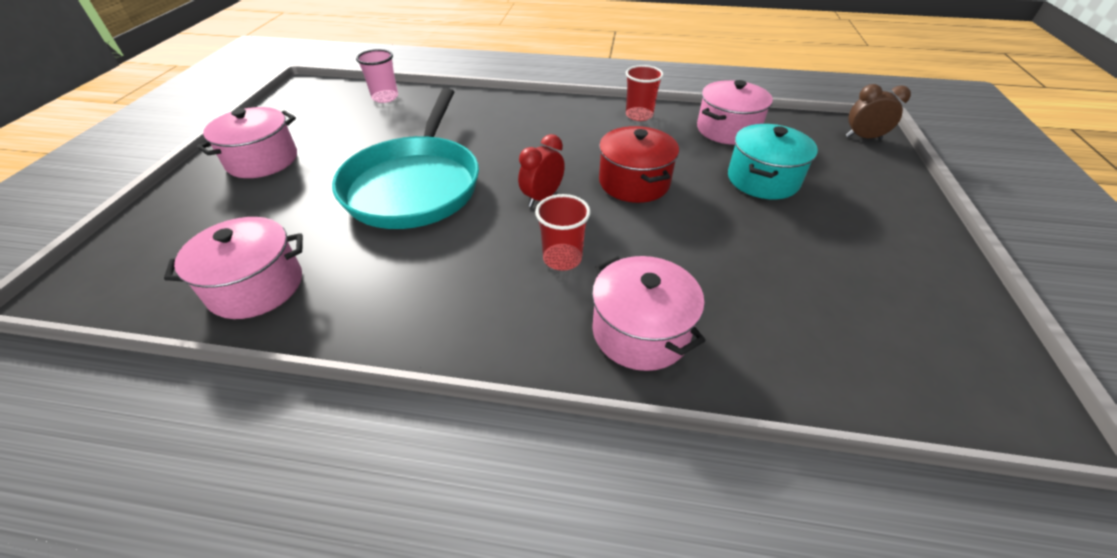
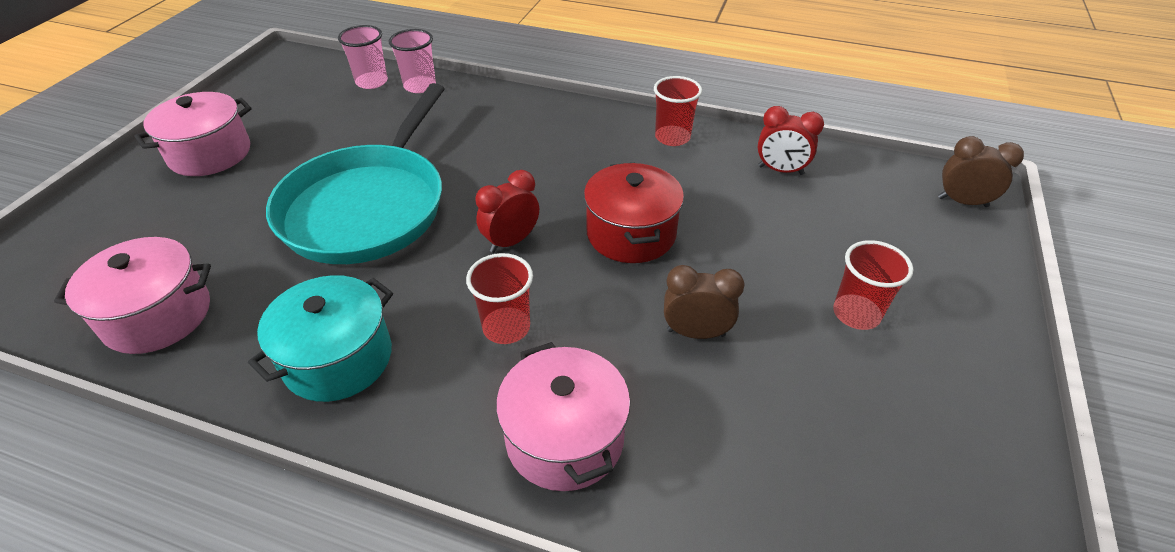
camera: 10 degrees right, 0 degrees up
(426, 97) = (420, 86): none -> pink cup
(711, 244) = (696, 333): none -> brown clock
(727, 129) = (780, 170): pink pot -> red clock
(763, 179) = (799, 249): turquoise pot -> turquoise pot (338, 358)
(822, 217) = (856, 314): none -> red cup

